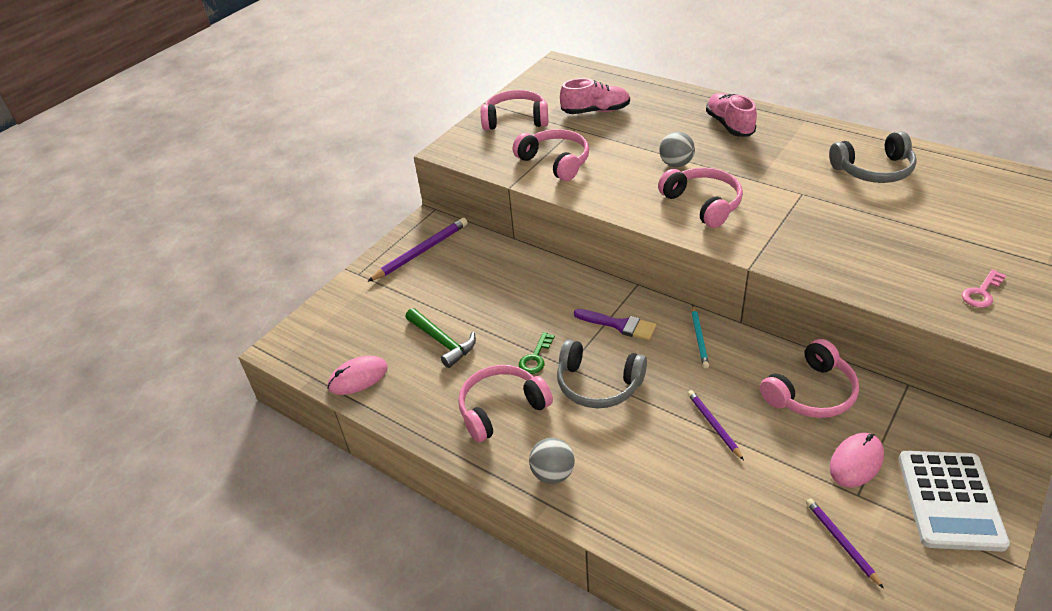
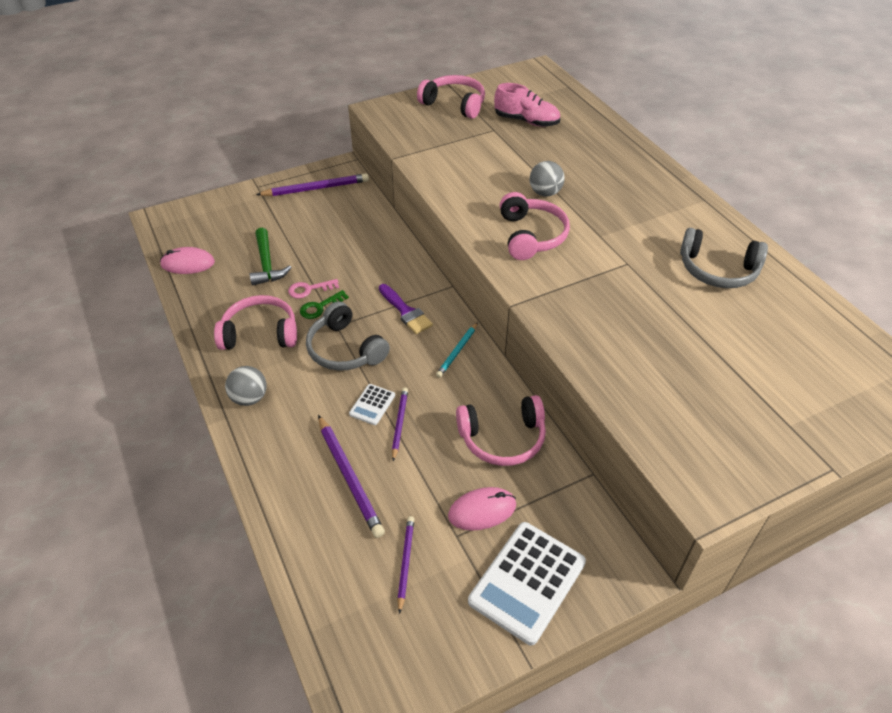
camera: 25 degrees right, 5 degrees up
(555, 162) = (449, 151): pink headphones -> none
(673, 421) = (372, 405): none -> white calculator
(718, 495) = (349, 477): none -> purple pencil
(729, 125) = (629, 177): pink shoe -> none
(981, 292) = (693, 420): pink key -> pink key (309, 289)

